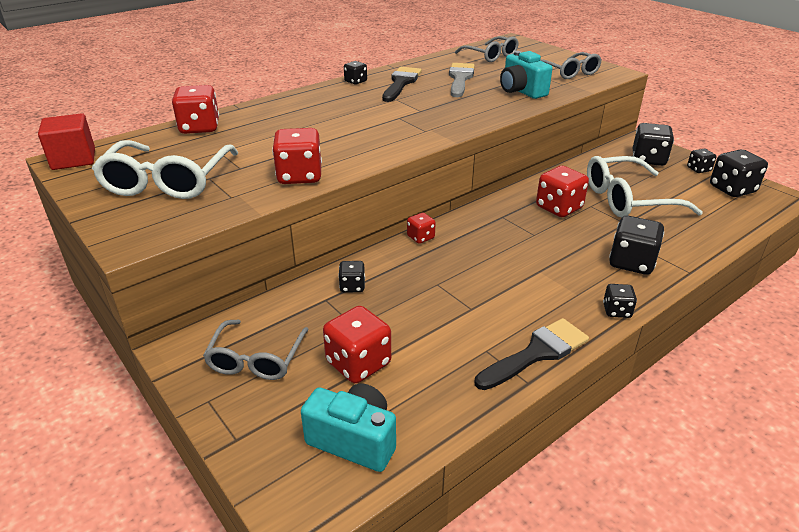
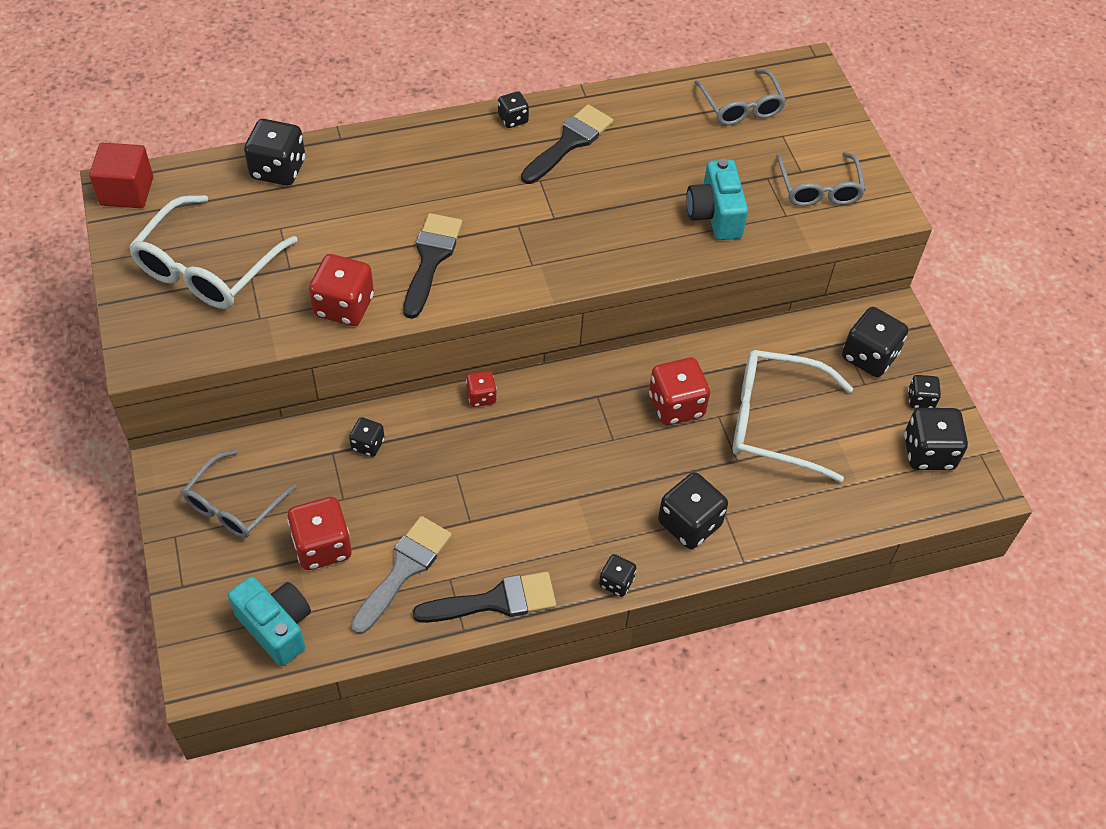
camera: 20 degrees right, 20 degrees up
(200, 127) = (278, 169): red dice -> black dice
(350, 142) = (431, 259): none -> black brush
(460, 78) = (655, 156): grey brush -> grey brush (404, 569)

